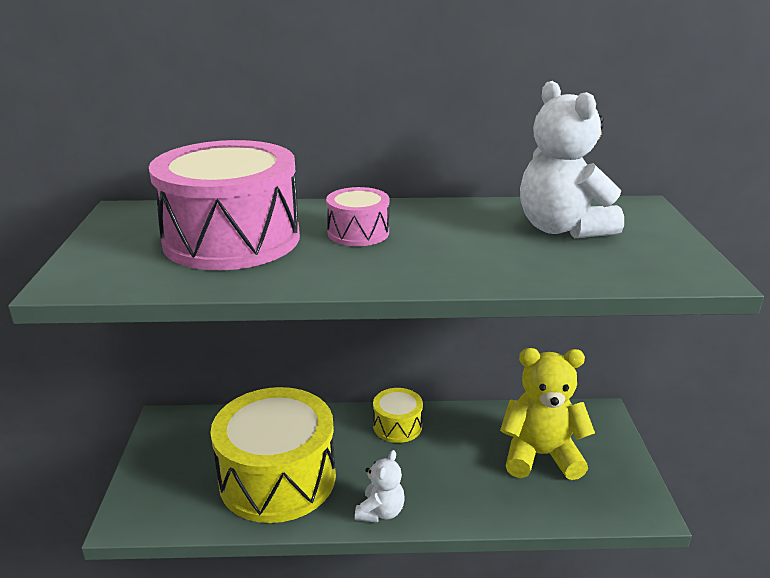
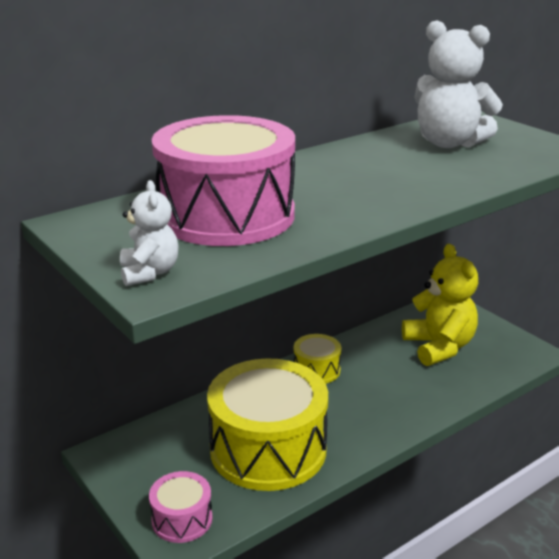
camera: 35 degrees left, 0 degrees up
(358, 233) = (318, 183): pink drum -> pink drum (182, 519)
(380, 512) = (376, 434): white teddy bear -> white teddy bear (149, 273)
(540, 455) = (439, 347): yellow teddy bear -> yellow teddy bear turned 105 degrees clockwise

